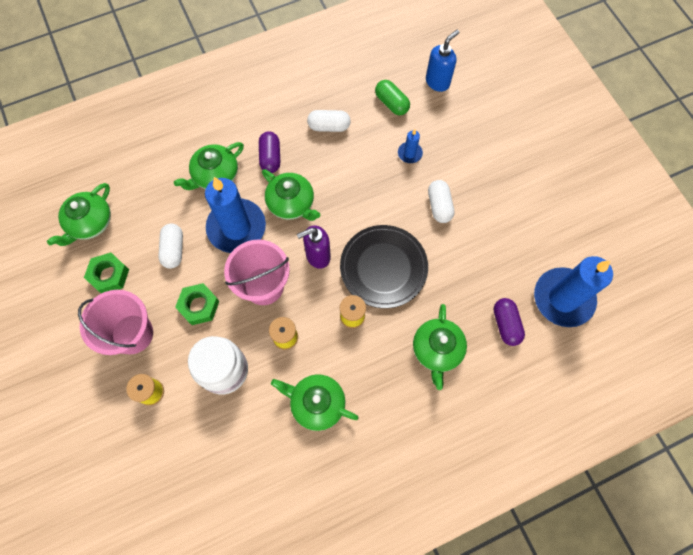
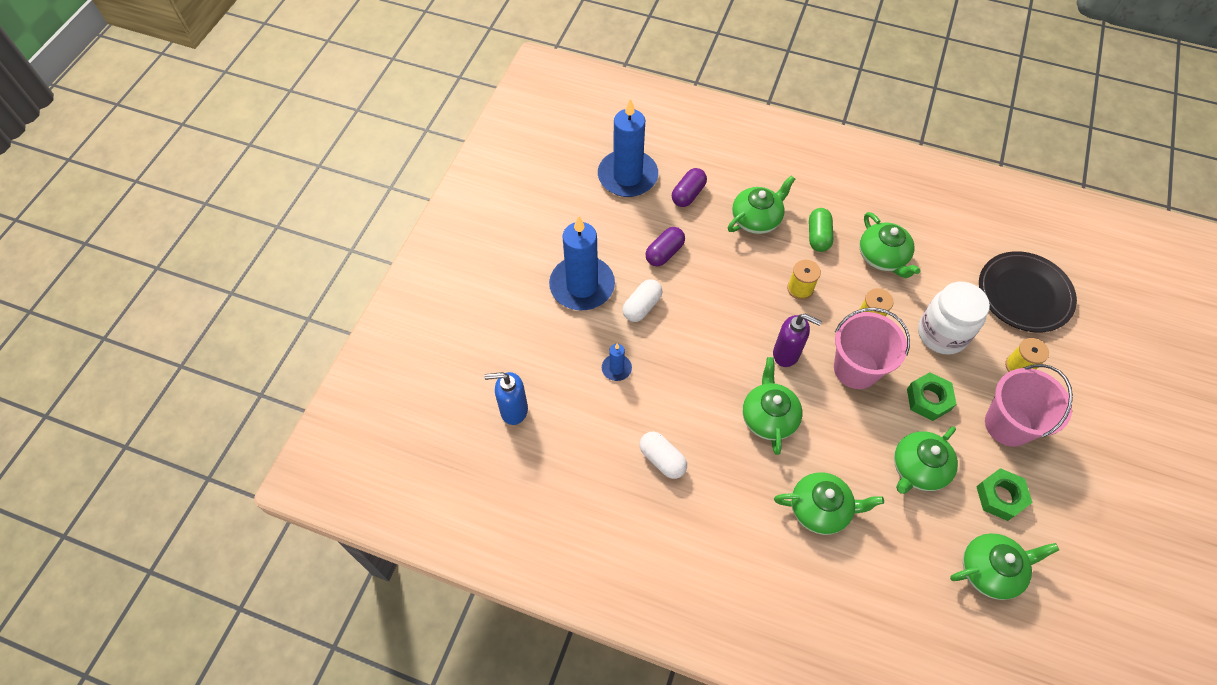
camera: 135 degrees left, 10 degrees down
(173, 250) = (918, 468): white capsule -> green teapot
(236, 227) = (840, 438): blue candle -> blue candle (582, 286)
(270, 157) = (749, 479): purple capsule -> purple capsule (664, 253)
(383, 268) = (739, 301): black plate -> black plate (1024, 294)
(391, 103) = (579, 428): green capsule -> green capsule (818, 236)

